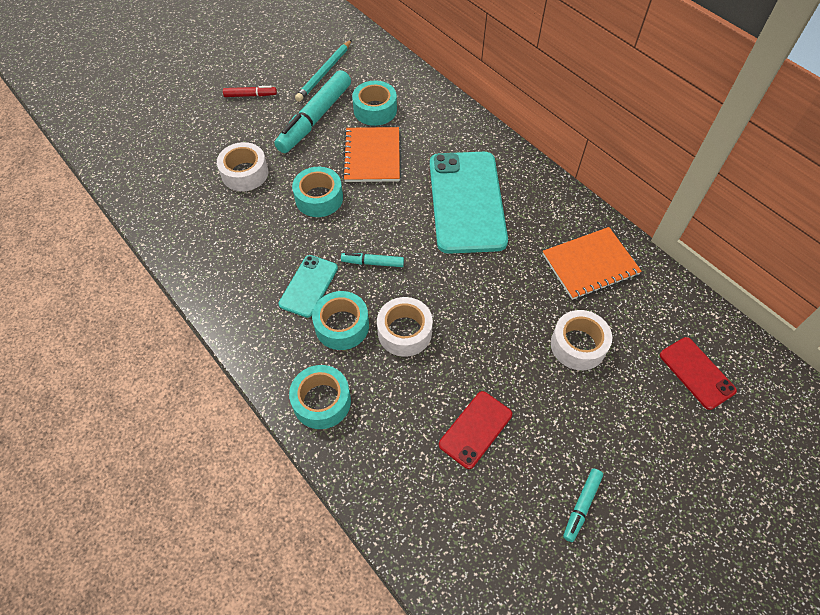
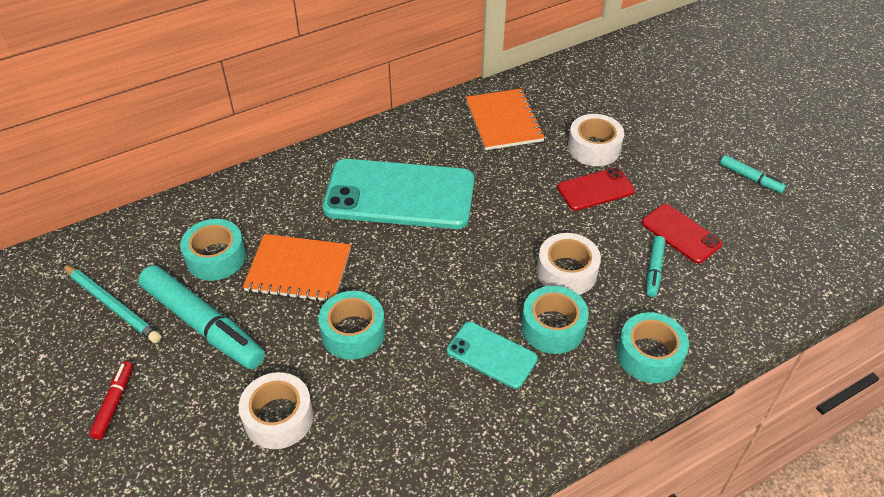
camera: 80 degrees left, 10 degrees down
(372, 263) = (469, 289): turquoise marker -> turquoise marker (654, 270)
(696, 373) = (626, 85): red phone -> red phone (595, 189)

